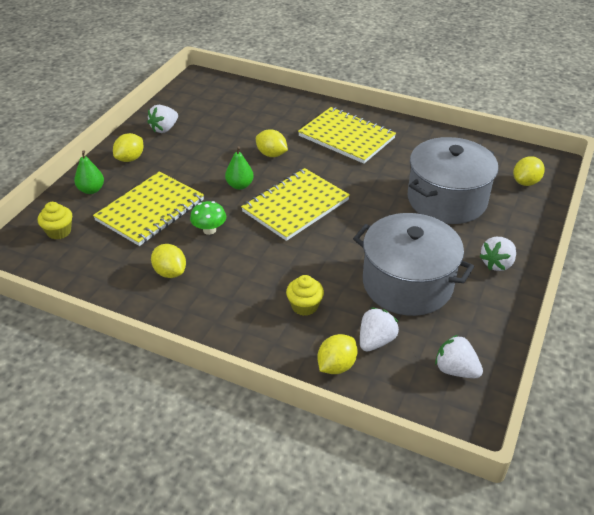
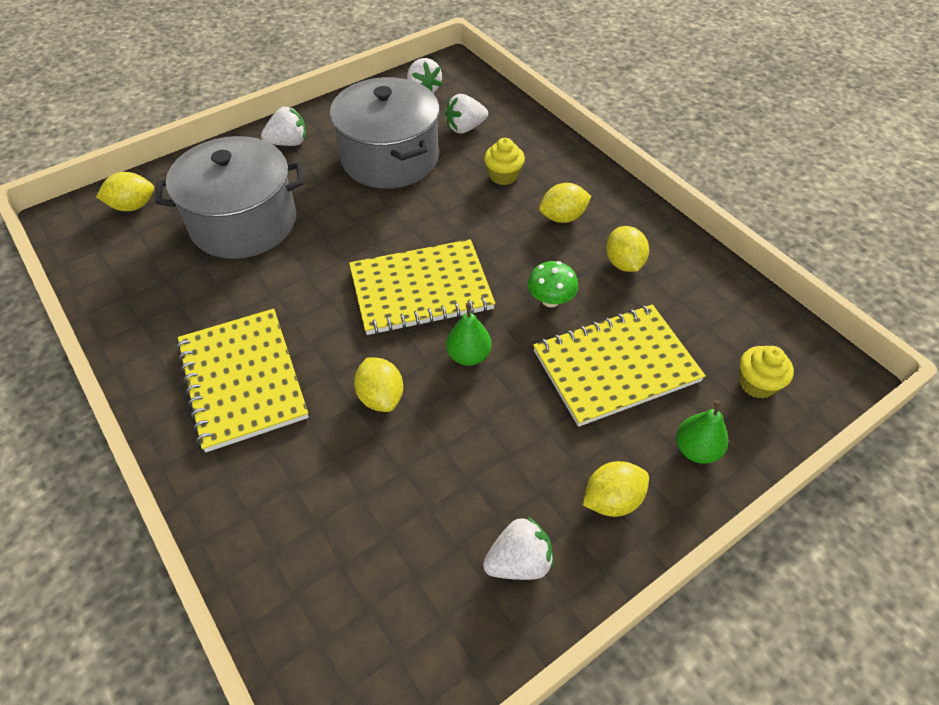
camera: 150 degrees left, 10 degrees up
(336, 365) = (513, 124): yellow lemon -> yellow lemon (562, 217)

